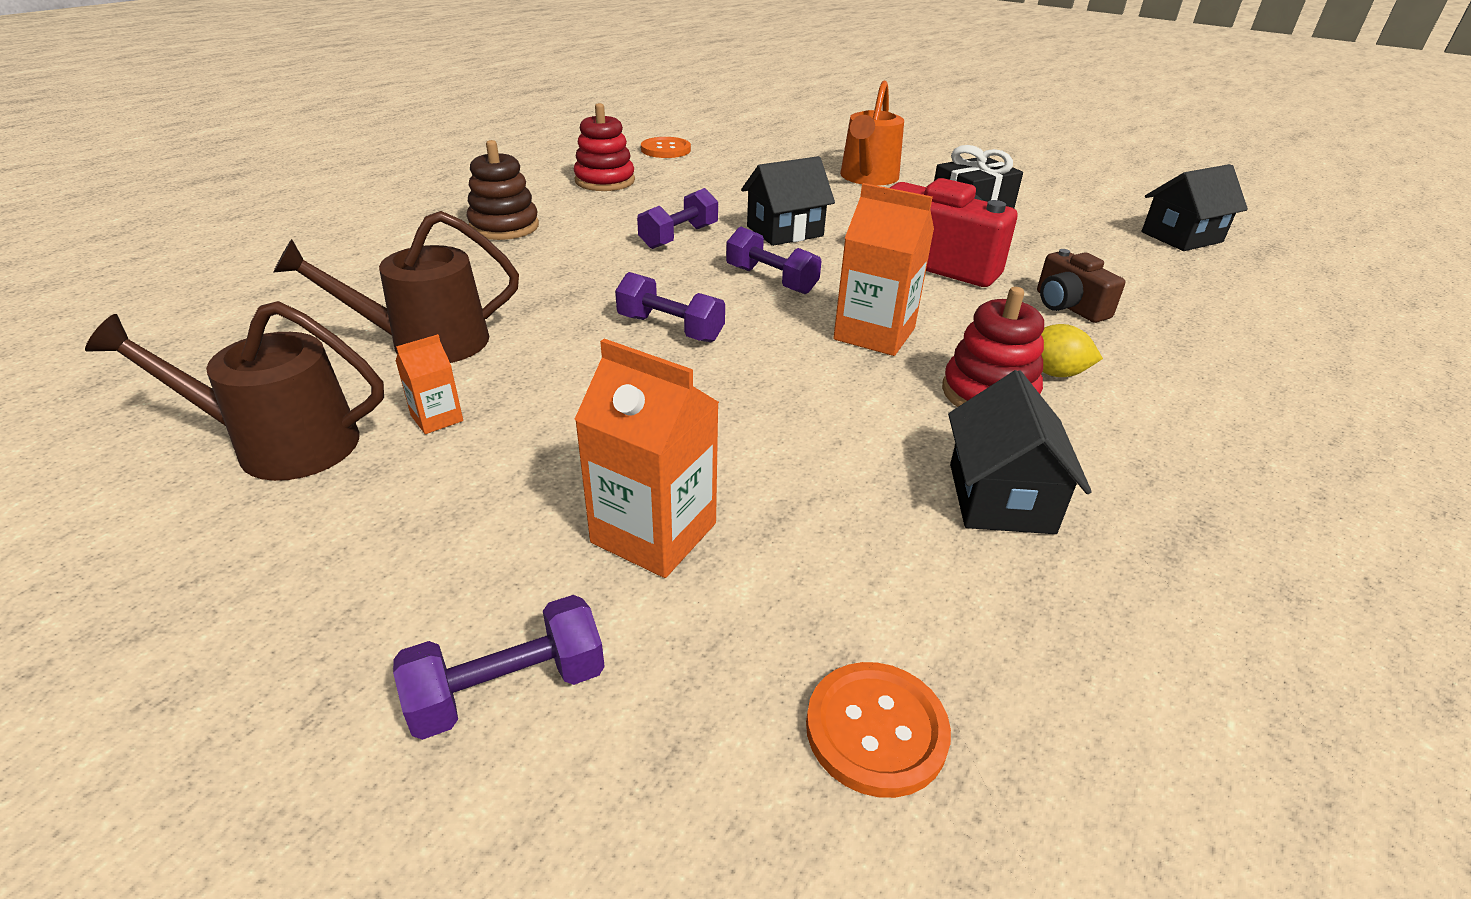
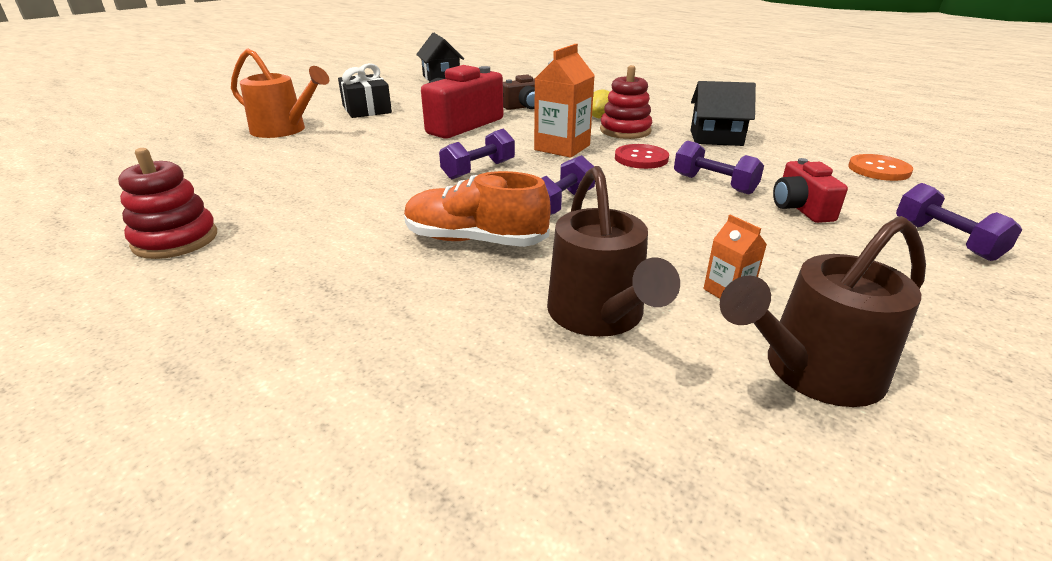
camera: 85 degrees left, 5 degrees down
(282, 444) = (813, 371): brown watering can -> brown watering can turned 60 degrees clockwise
(504, 227) = (291, 298): brown stacking toy -> none
(584, 285) = (475, 240): none -> orange shoe
(654, 533) = (800, 208): orange carton -> red camera
(665, 150) = (95, 206): orange button -> none
(679, 237) = (377, 200): purple dumbbell -> purple dumbbell (714, 184)
(785, 231) = (385, 162): black house -> none
(848, 398) = (641, 158): none -> red button

